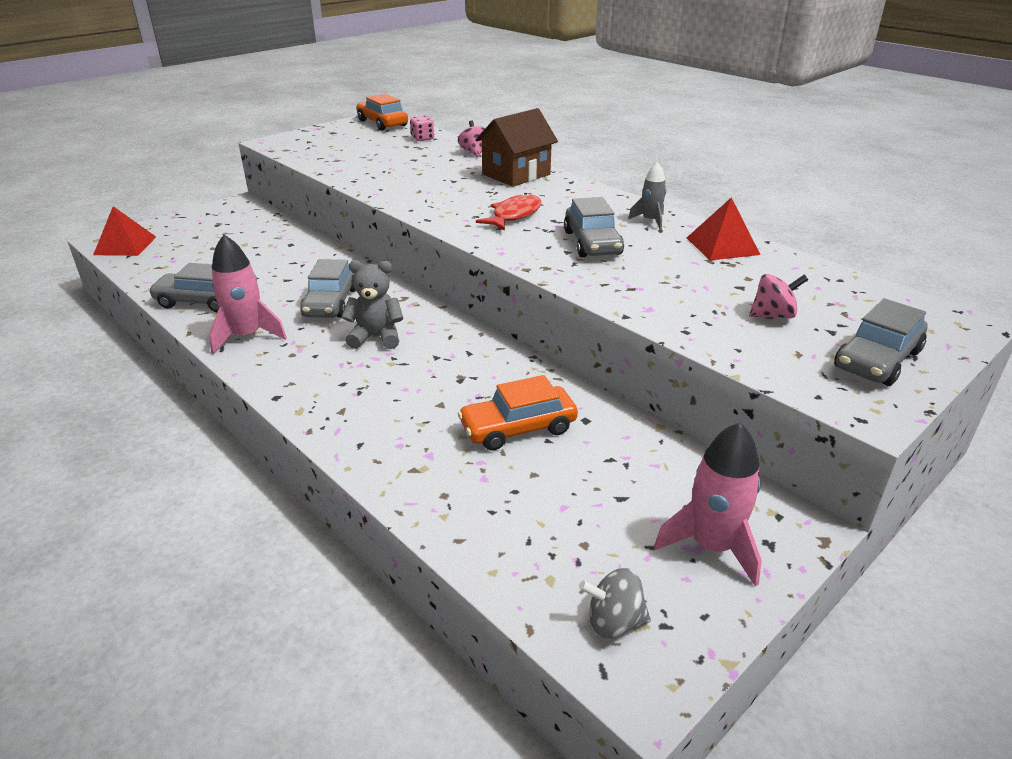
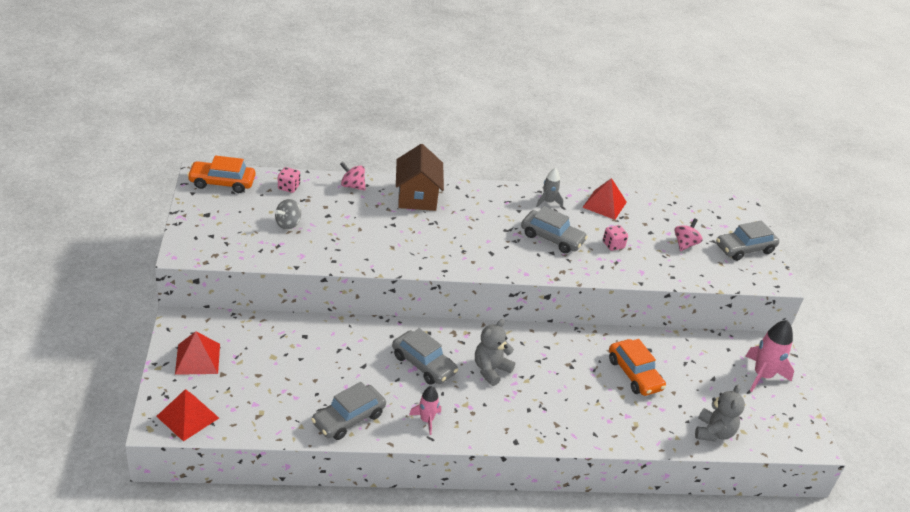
camera: 55 degrees left, 5 degrees up
(202, 223) = (197, 358): none -> red pyramid
(247, 336) = (426, 420): pink rocket -> pink rocket, size x0.59
(503, 547) = (713, 432): none -> grey teddy bear
(514, 215) = (481, 238): red fish -> none
(518, 428) = (634, 374): orange car -> orange car turned 45 degrees counterclockwise
(614, 622) = (779, 429): grey spinning top -> grey spinning top (288, 224)
(659, 275) = (613, 245): none -> pink dice
(877, 359) = (744, 249): grey car -> grey car turned 75 degrees clockwise

